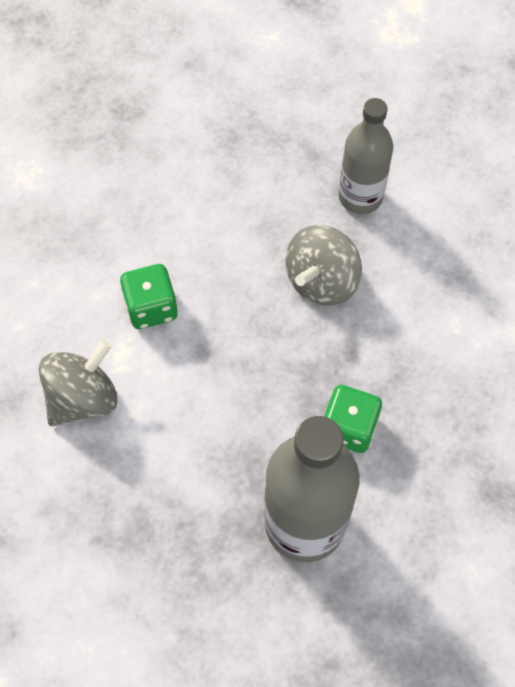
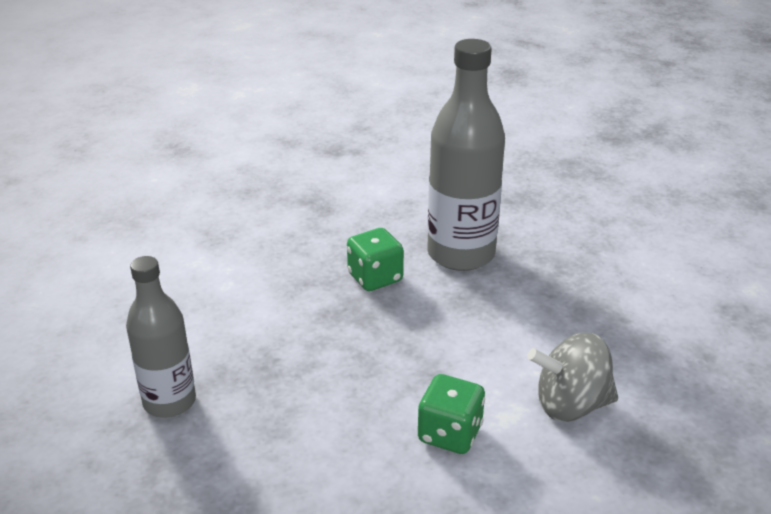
camera: 140 degrees left, 30 degrees down
(321, 281) = (283, 365): grey spinning top -> none

